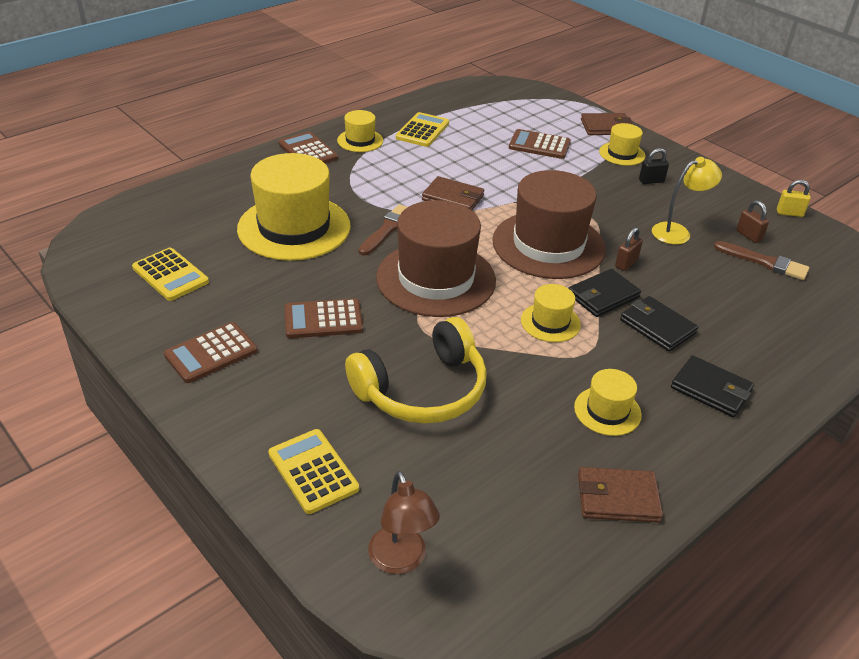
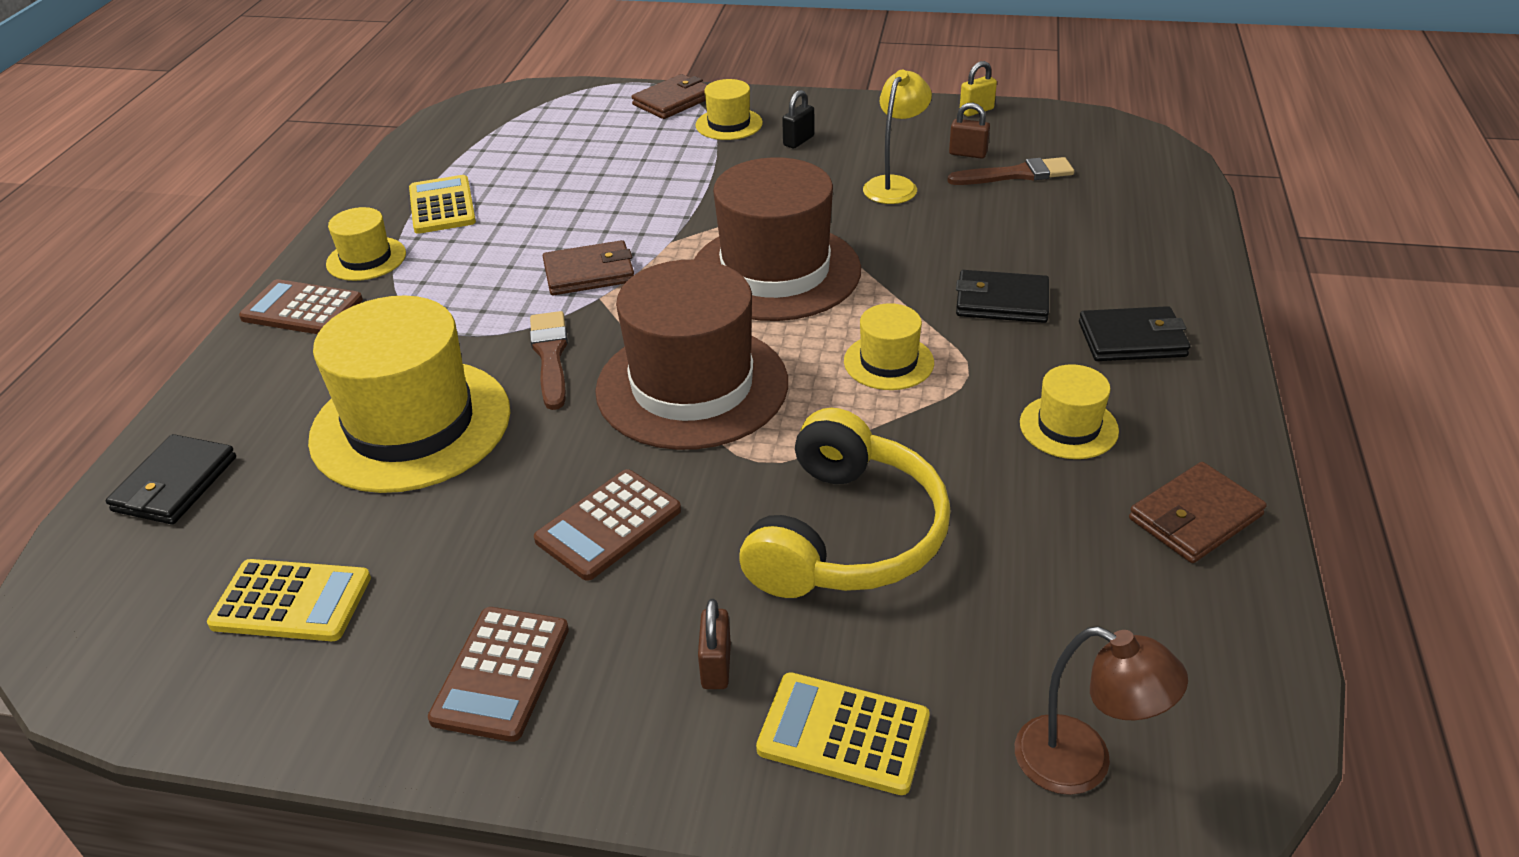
camera: 35 degrees left, 0 degrees up
(539, 145) = (619, 157): brown calculator -> none
(603, 296) = (906, 299): black wallet -> black wallet (175, 484)
(626, 263) = (885, 248): brown padlock -> brown padlock (716, 666)

